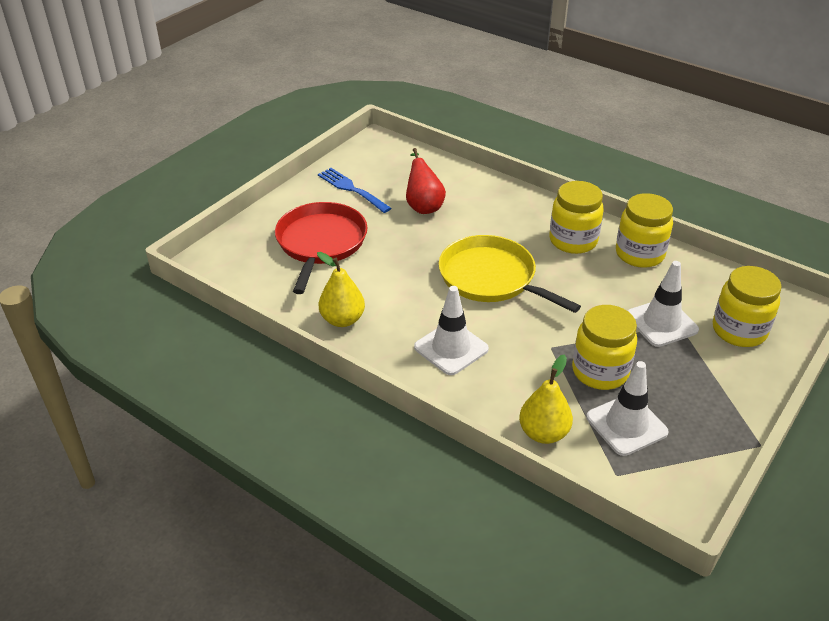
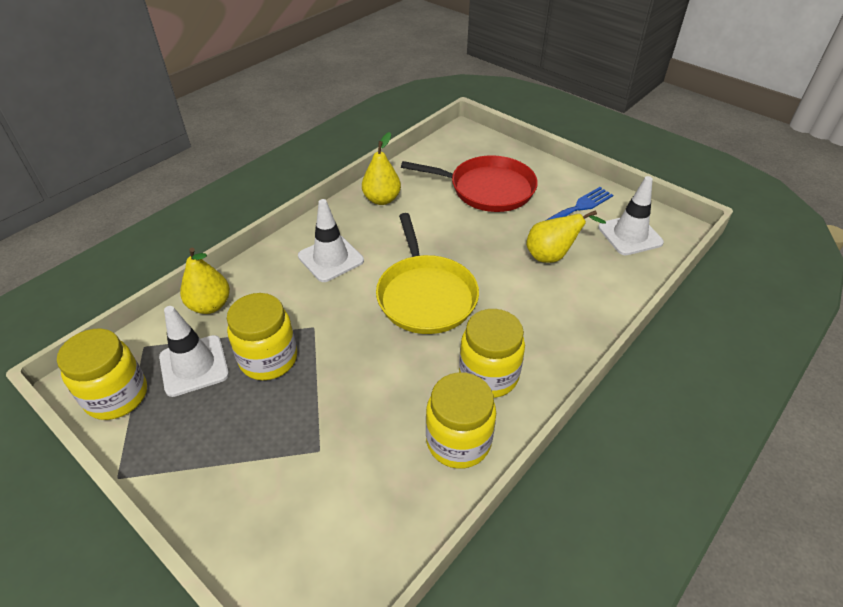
camera: 95 degrees right, 5 degrees up
(423, 206) = (552, 256): red pear -> yellow pear
(491, 278) = (425, 295): yellow pan -> yellow pan turned 120 degrees clockwise
(661, 323) = (326, 432): white traffic cone -> white traffic cone (630, 235)
(739, 331) = (292, 517): yellow jar -> yellow jar (117, 396)

